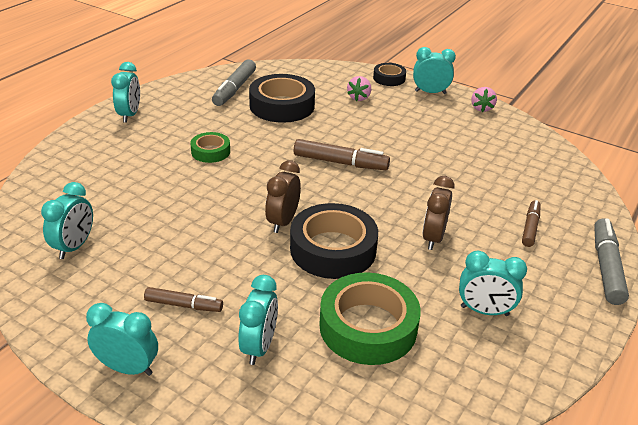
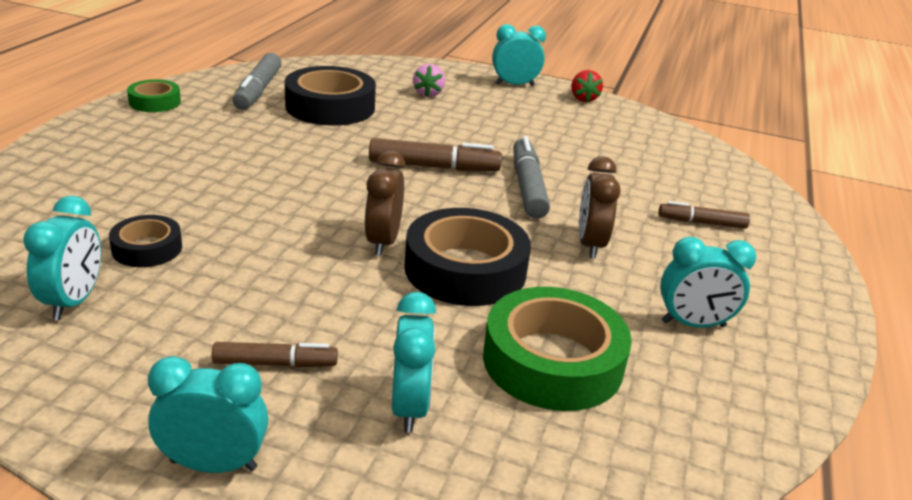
camera: 15 degrees left, 5 degrees down
(129, 115) = (114, 127): turquoise clock -> none
(210, 152) = (249, 164): green tape -> green tape (155, 102)
(389, 78) = (457, 72): black tape -> black tape (147, 248)
(481, 108) = (583, 99): pink strawberry -> red strawberry
(530, 227) = (701, 223): brown marker -> brown marker turned 90 degrees counterclockwise
(606, 267) = (810, 259): grey marker -> grey marker (527, 187)

